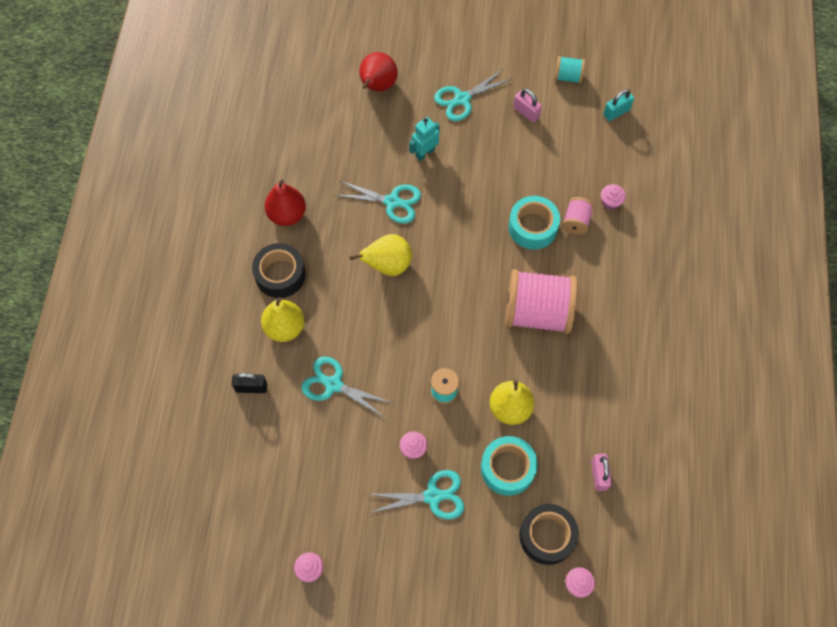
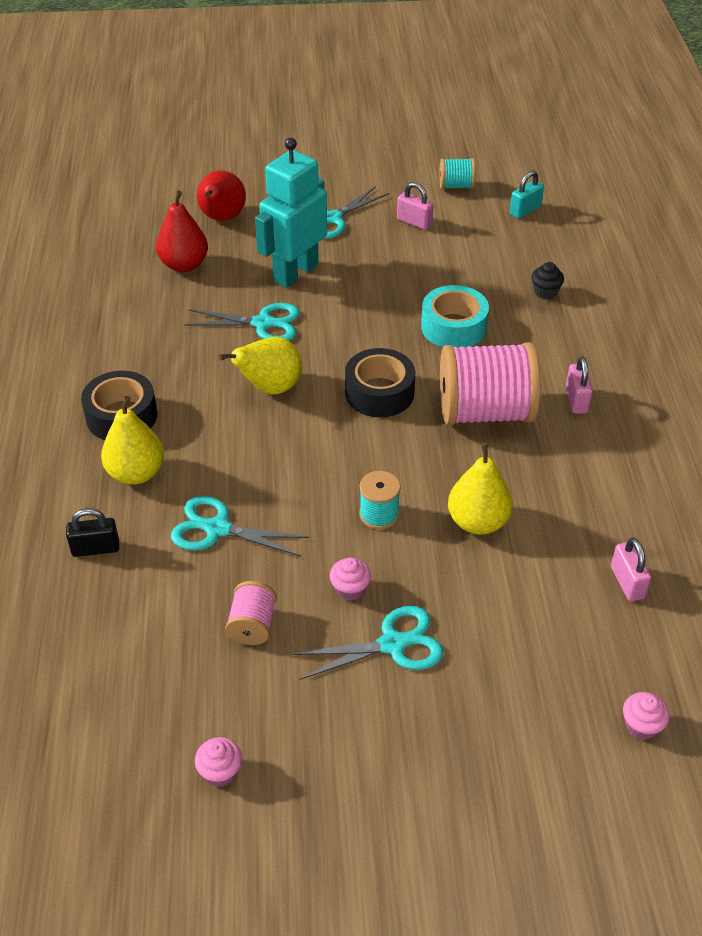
camera: 10 degrees left, 20 degrees down
(287, 214) = (122, 352): red pear -> red pear (184, 265)
(425, 153) = (295, 272): turquoise robot -> turquoise robot, size x1.89
(507, 468) = (494, 593): turquoise tape -> none
(547, 536) = (576, 669): black tape -> black tape (379, 393)
(576, 221) = (508, 315): pink spool -> pink spool (252, 625)
(606, 312) = (576, 400): none -> pink padlock
(610, 202) = (545, 292): pink cupcake -> black cupcake

